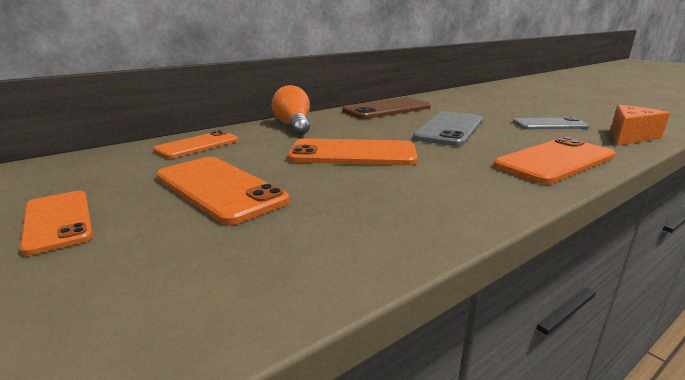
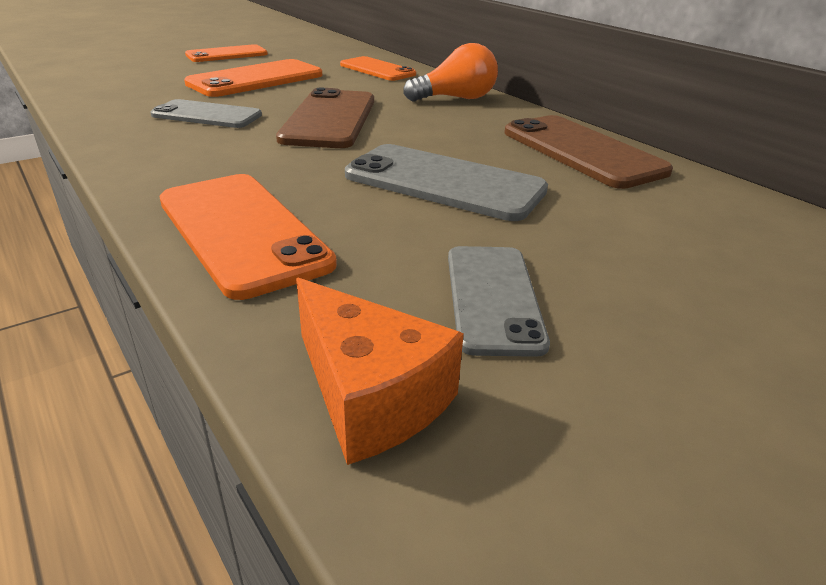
camera: 90 degrees right, 10 degrees up
(353, 153) = (330, 119): orange phone -> brown phone
(356, 195) = (207, 115): none -> grey phone

